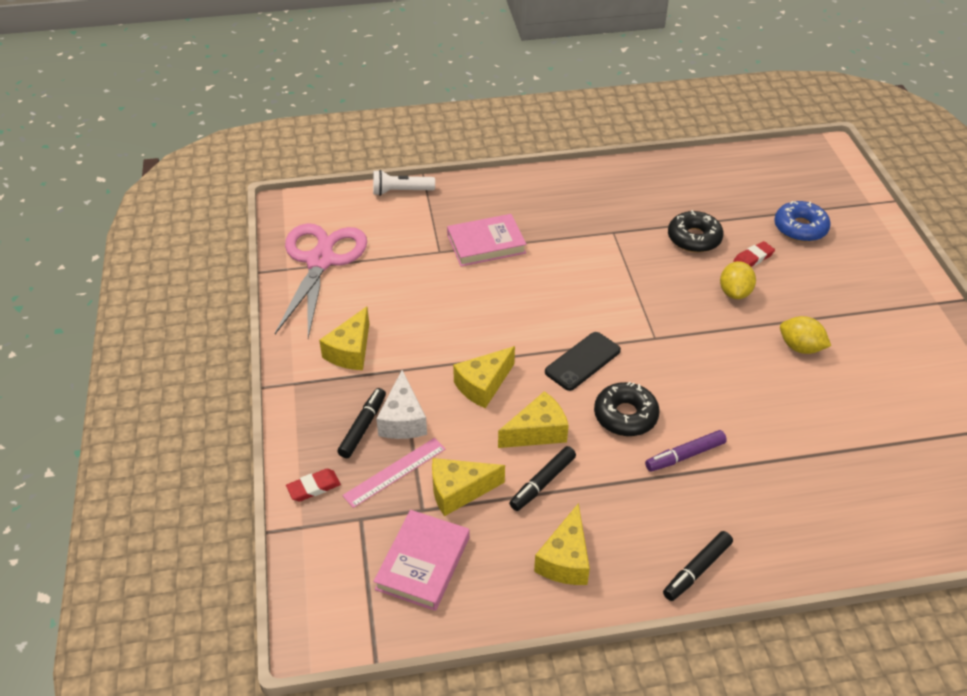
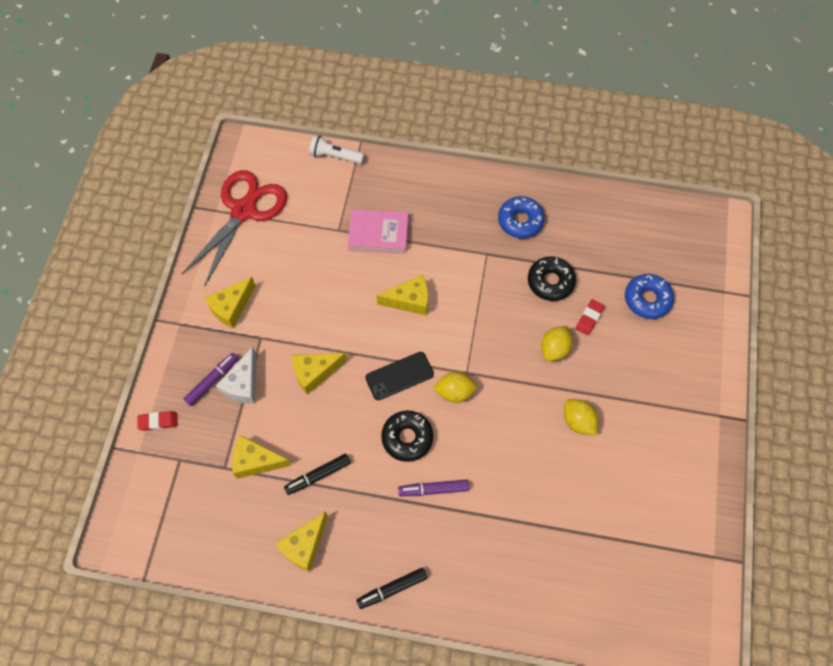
camera: 20 degrees right, 20 degrees up
(320, 261) = (244, 210): pink scissors -> red scissors
(363, 427) = (212, 381): black marker -> purple marker
(395, 472) = (218, 428): pink ruler -> none
(423, 563) = (206, 512): pink book -> none
(537, 432) = (335, 429): yellow cheese -> yellow cheese (410, 300)
(631, 197) = (520, 221): none -> blue donut
(653, 358) = (455, 392): none -> yellow lemon
(753, 258) = (589, 318): red eraser -> red eraser turned 45 degrees counterclockwise

